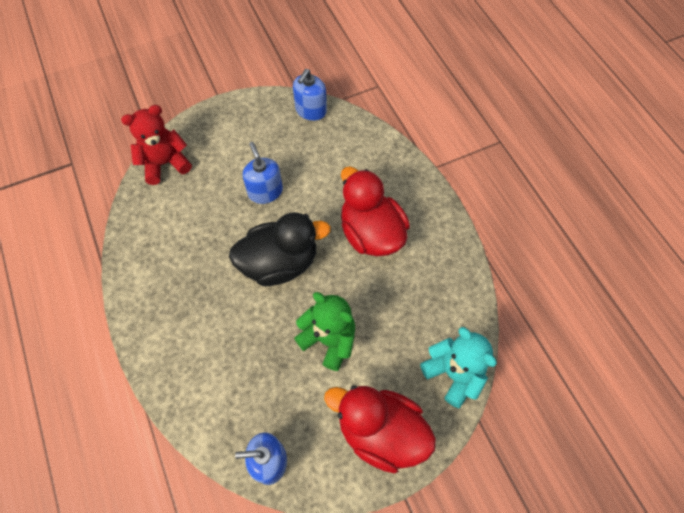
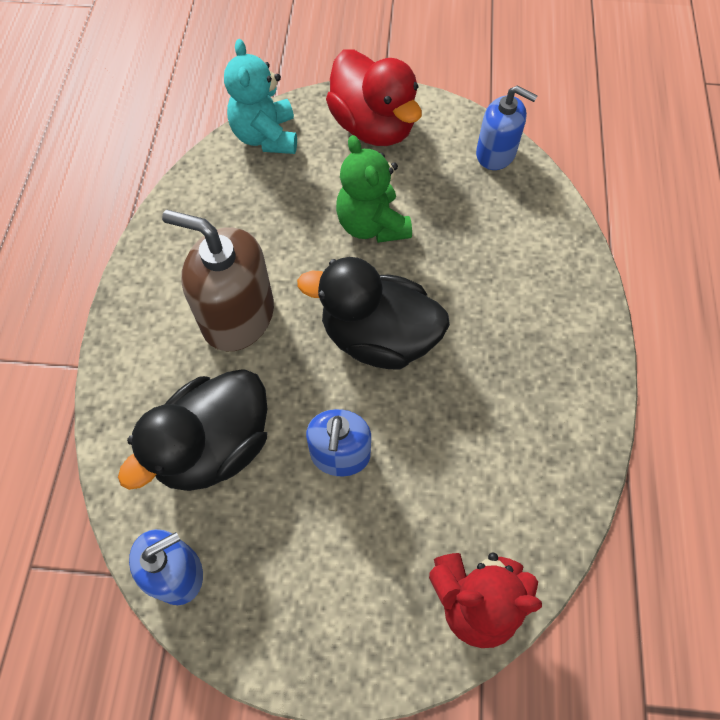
camera: 150 degrees left, 0 degrees up
(332, 164) = (214, 447): none -> black duck
(371, 233) = (238, 316): red duck -> brown soap dispenser

